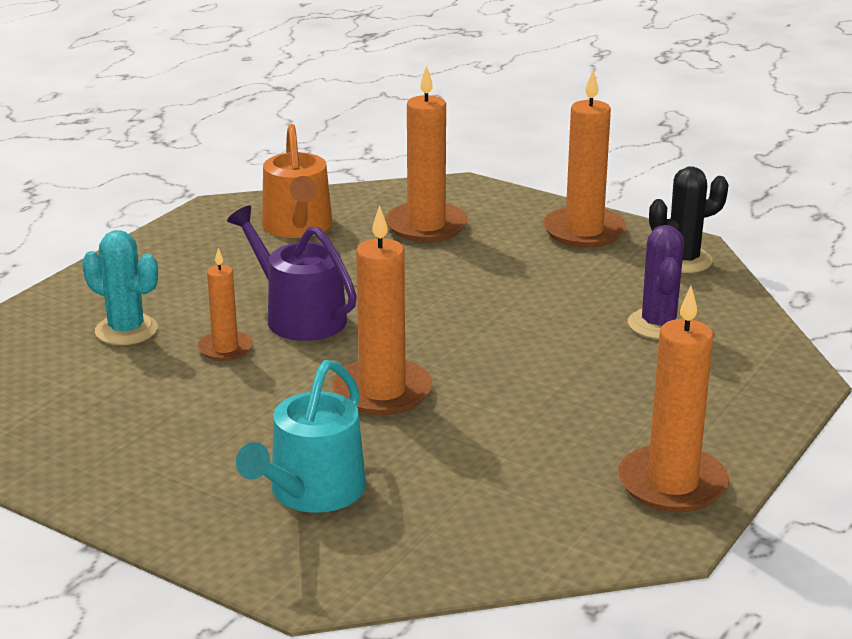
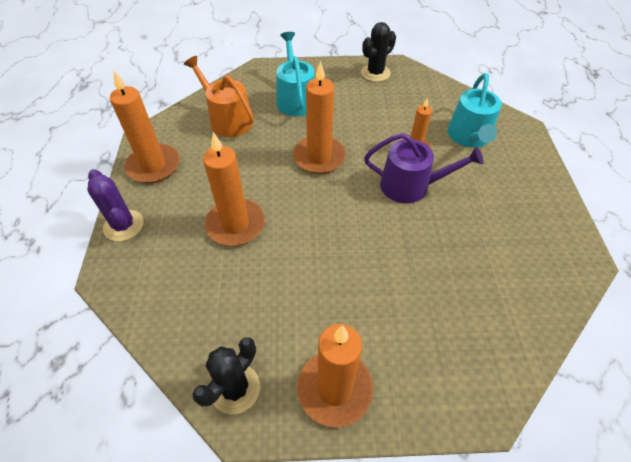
camera: 145 degrees right, 25 degrees up
(97, 475) = (375, 73): none -> black cactus
(126, 330) = (469, 137): turquoise cactus -> turquoise watering can
(298, 227) = (515, 268): orange watering can -> orange watering can (227, 119)
(426, 226) = (445, 321): orange candle -> orange candle (235, 224)
(658, 324) = (214, 287): purple cactus -> purple cactus (123, 225)

